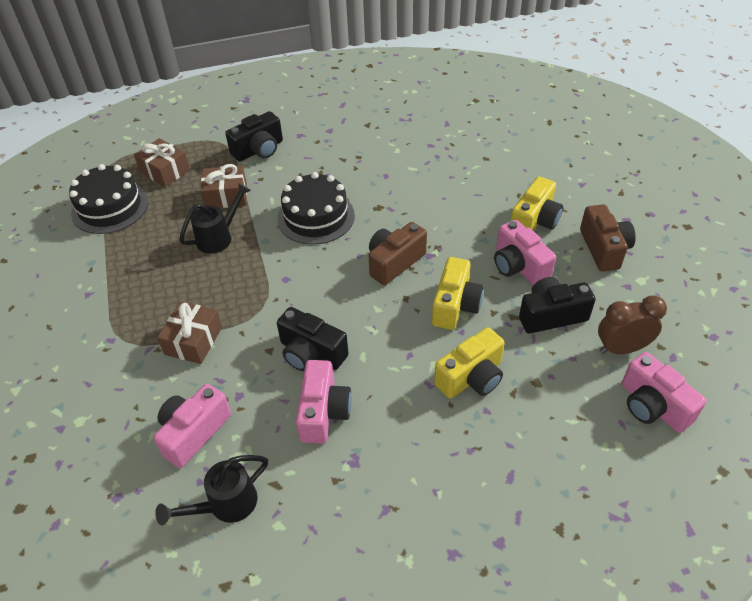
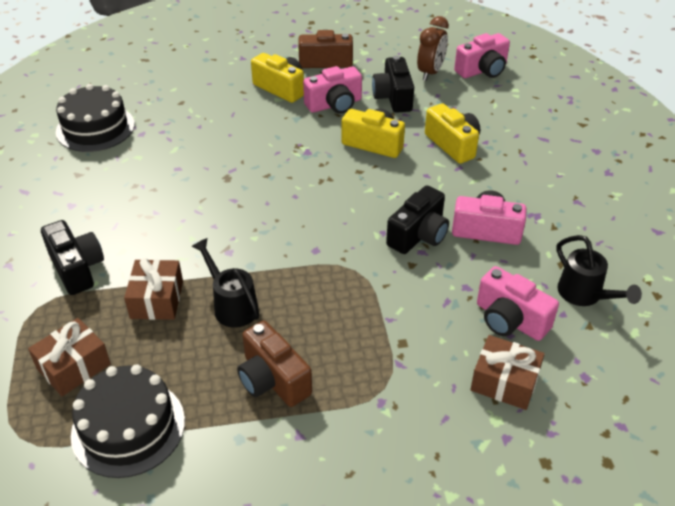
camera: 85 degrees left, 5 degrees down
(193, 341) = (392, 324): brown gift -> brown gift (504, 382)
(316, 217) = (225, 223): black cake -> black cake (95, 128)
(394, 262) = (311, 173): brown camera -> brown camera (273, 379)
(621, 348) = (430, 73): brown clock -> brown clock turned 150 degrees counterclockwise

